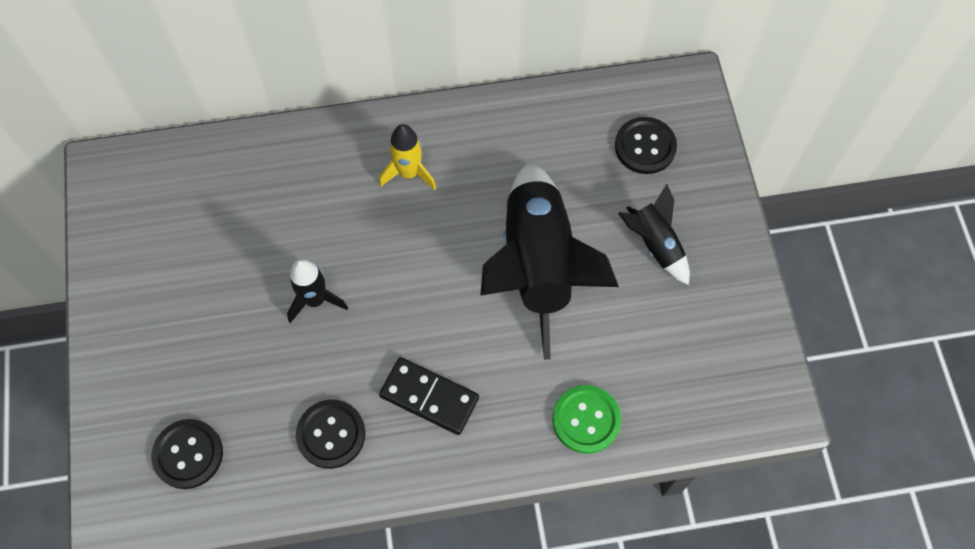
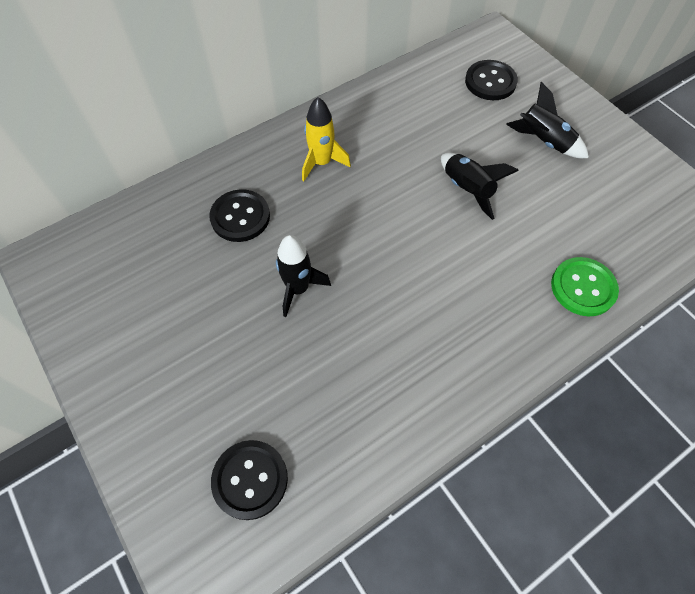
camera: 25 degrees left, 5 degrees down
(331, 434) = (378, 397): black button -> black button (240, 217)
(429, 397) = (445, 326): black domino -> none
(538, 266) = (467, 190): black rocket -> black rocket, size x0.48

